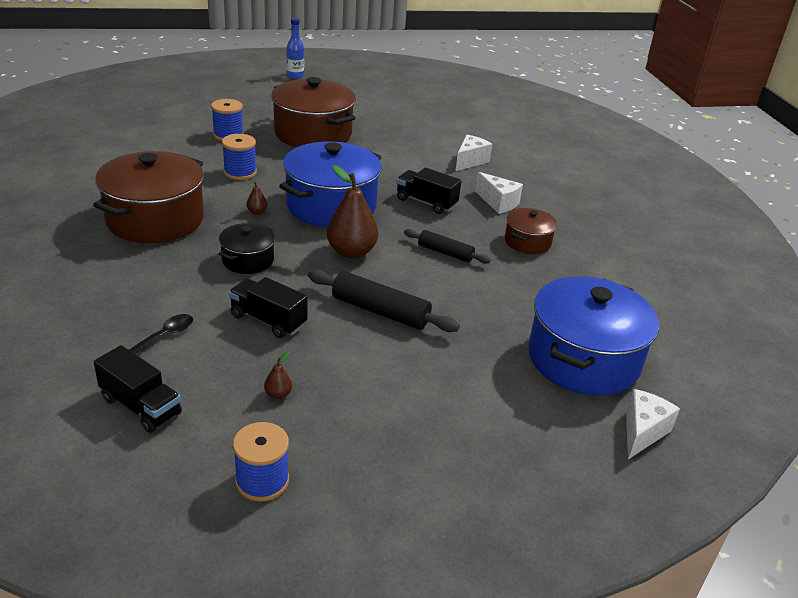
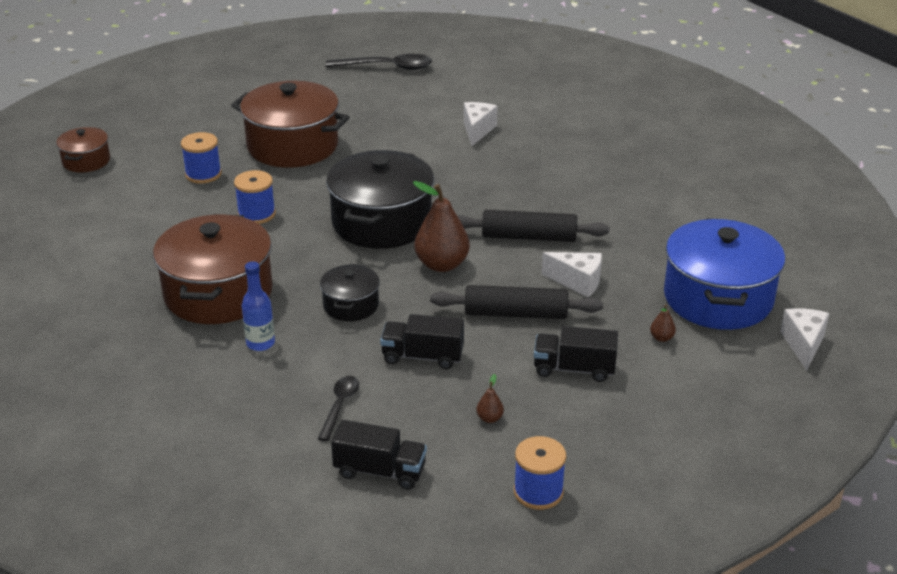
camera: 20 degrees left, 0 degrees up
(257, 212) = (314, 252): brown pear -> brown pear (661, 338)
(295, 76) = (210, 79): blue bottle -> blue bottle (260, 343)
(331, 206) = (381, 222): blue pot -> black pot
(426, 202) = (470, 190): black truck -> black truck (574, 369)
(435, 100) = (386, 67): none -> black spoon
(445, 253) = (529, 237): black rolling pin -> black rolling pin, size x1.57
(498, 203) = (538, 169): white cheese -> white cheese (577, 282)
(527, 242) = (594, 202): brown pot -> brown pot (86, 161)

